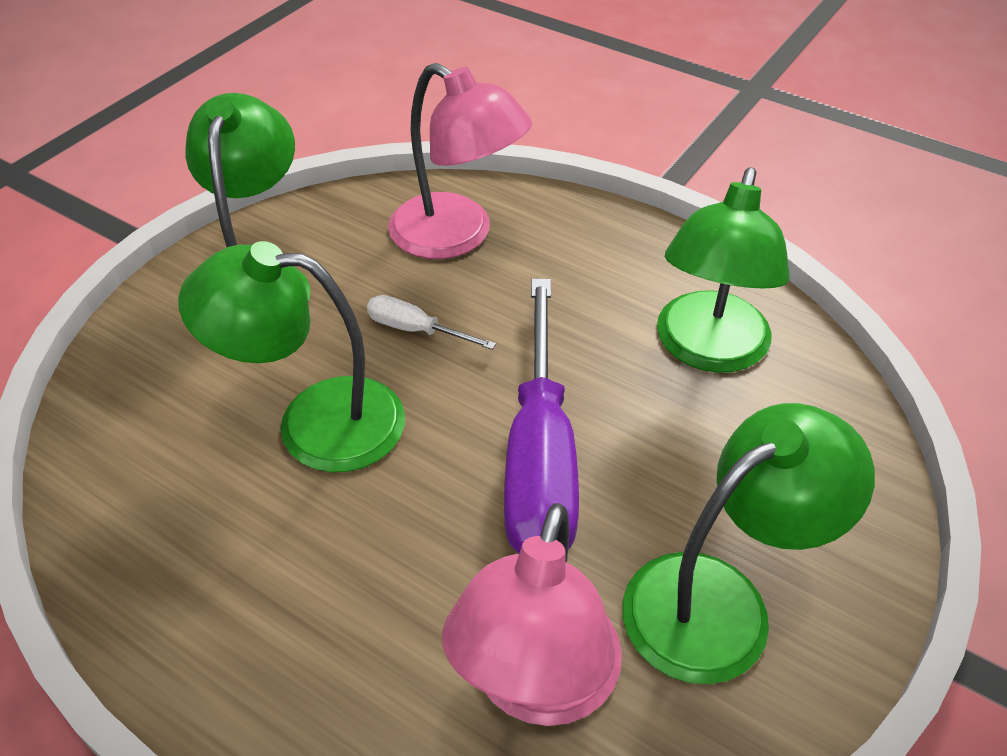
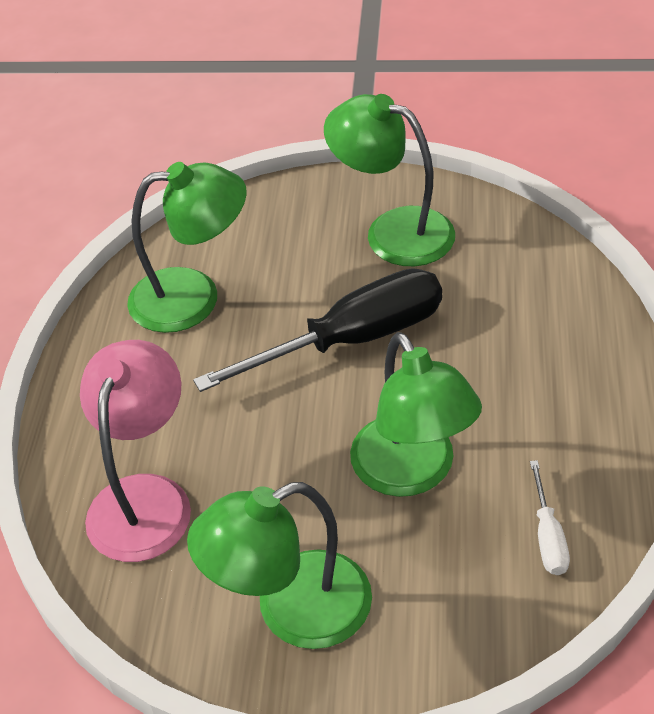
camera: 115 degrees left, 0 degrees up
(416, 330) = (279, 465): white screwdriver -> white screwdriver (548, 536)
(537, 686) = (502, 277): pink lamp -> none
(540, 457) = (351, 340): purple screwdriver -> black screwdriver

